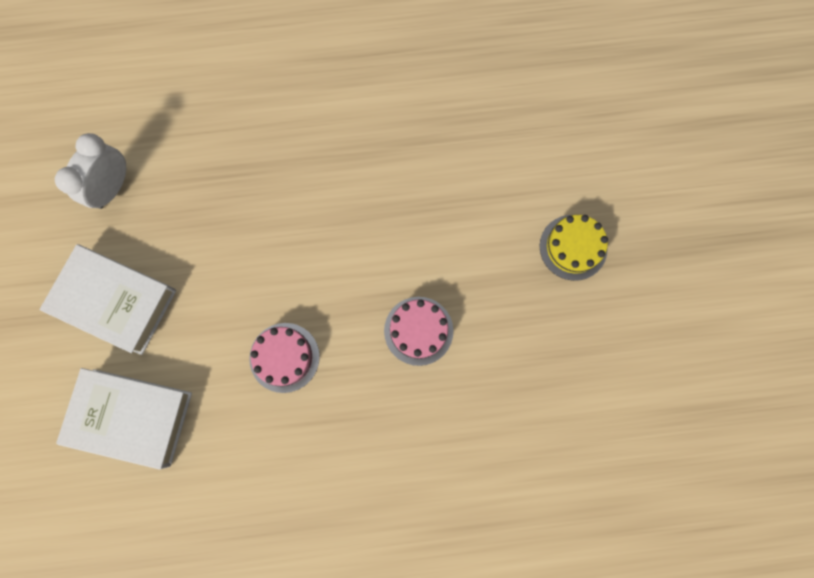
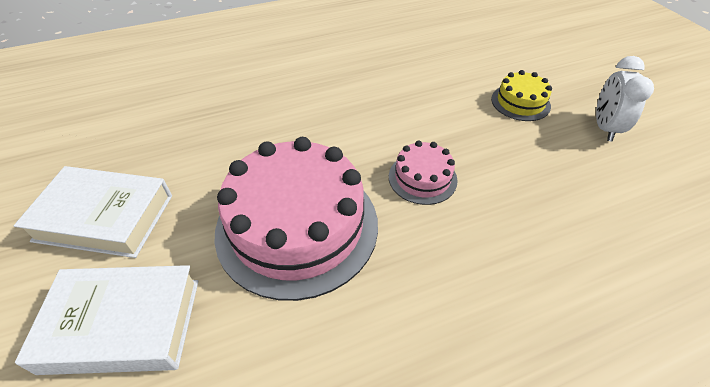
camera: 15 degrees left, 30 degrees down
(113, 187) = (104, 136): white clock -> white clock (604, 128)
(284, 357) = (297, 226): pink cake -> pink cake, size x2.14

